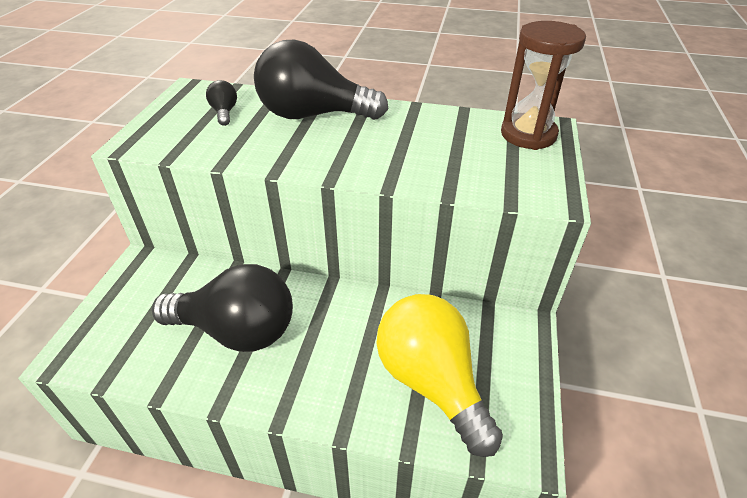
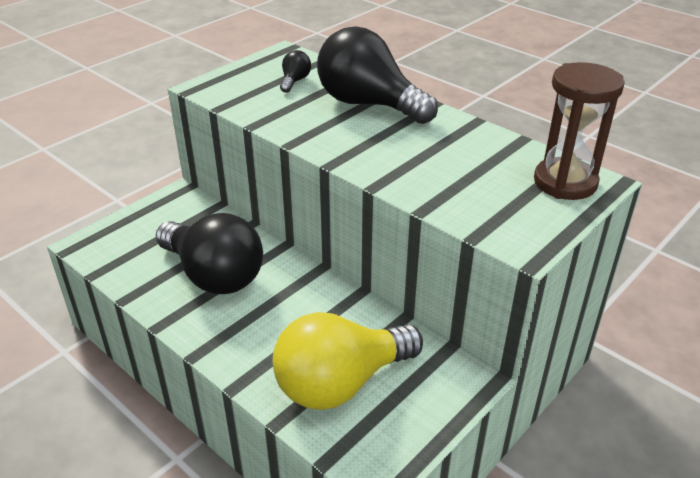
camera: 30 degrees right, 5 degrees down
(431, 382) = (341, 383): yellow light bulb -> yellow light bulb turned 120 degrees counterclockwise

